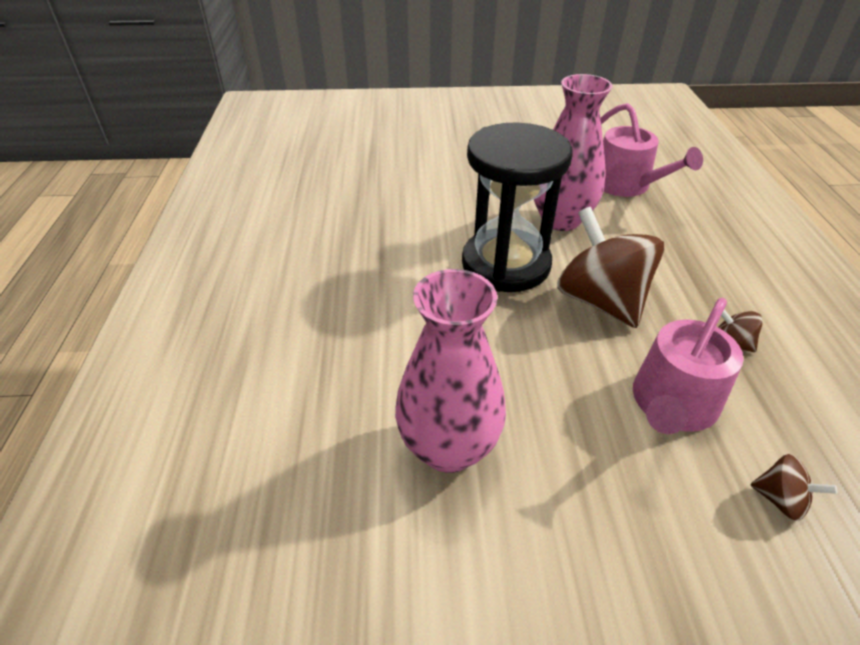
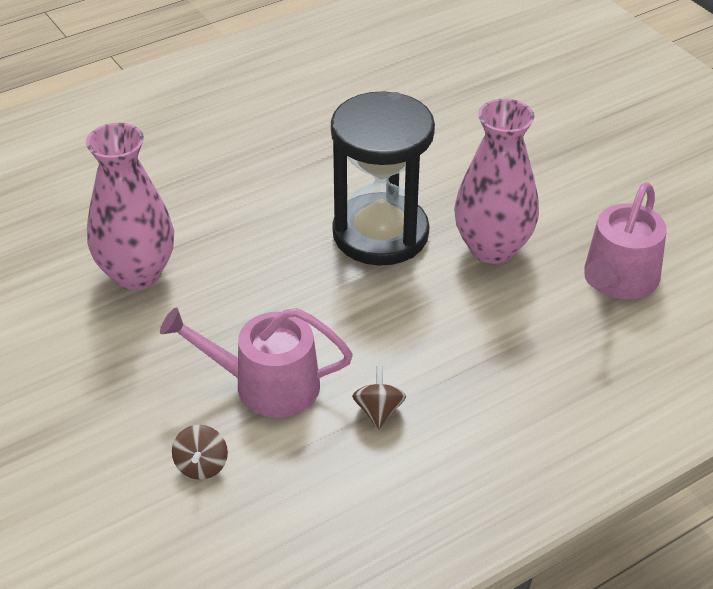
camera: 60 degrees right, 0 degrees up
(600, 300) = (375, 310): brown spinning top -> none

